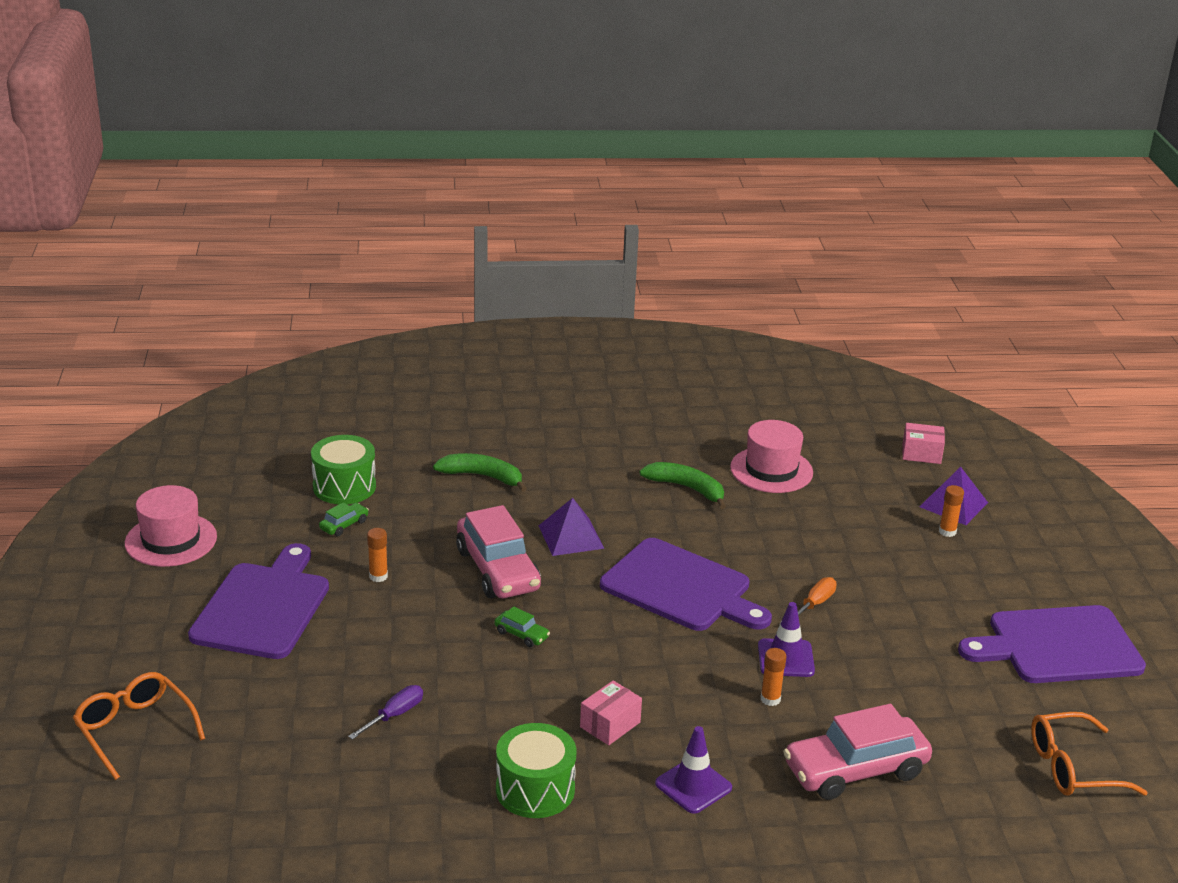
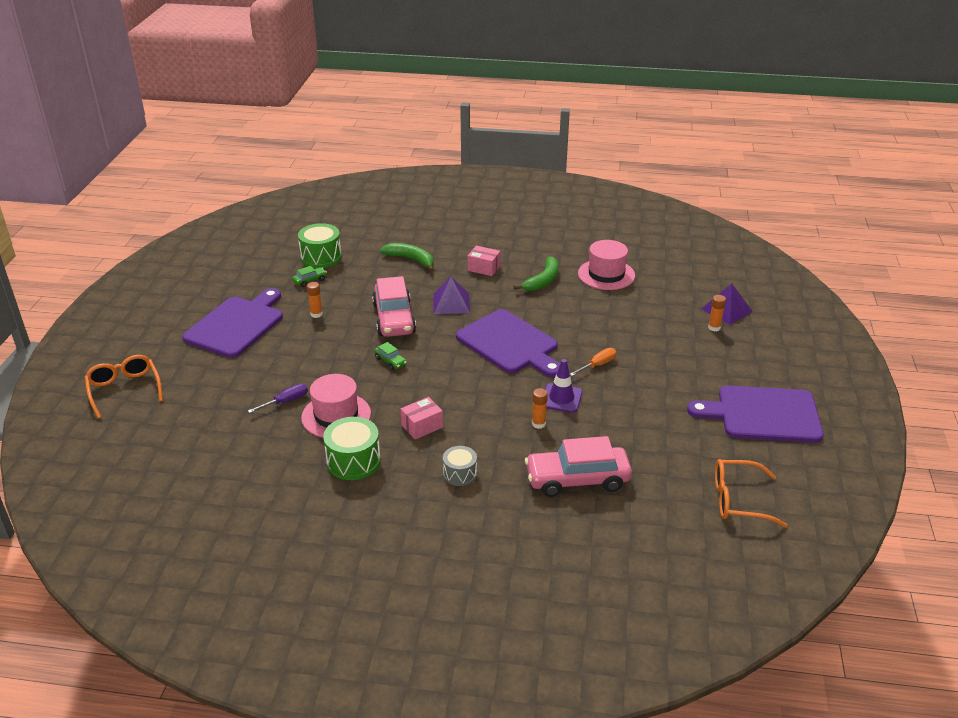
camera: 15 degrees right, 5 degrees up
(171, 540) = (201, 278): pink hat -> pink hat (336, 415)
(687, 488) = (543, 280): green banana -> green banana turned 75 degrees clockwise
(693, 786) = (460, 474): purple traffic cone -> grey drum
(921, 454) = (717, 274): pink box -> pink box (484, 268)

